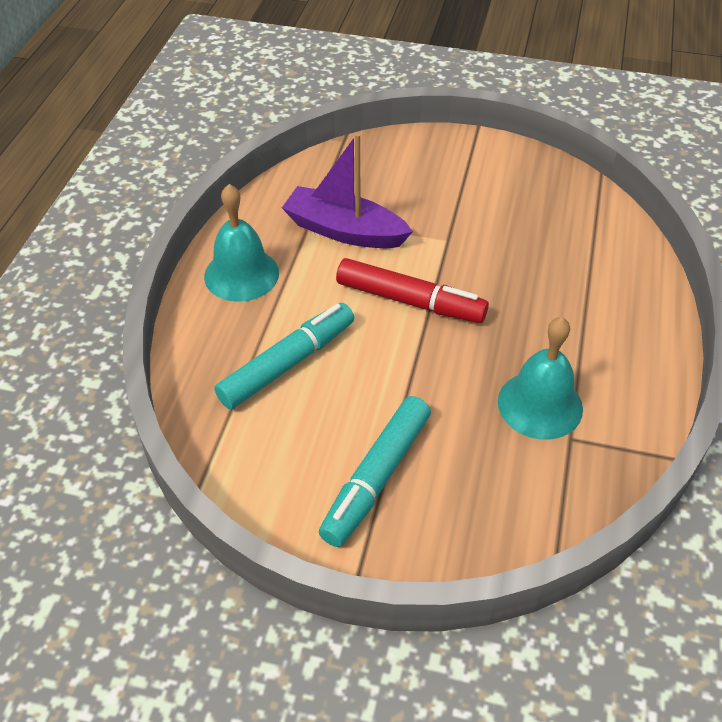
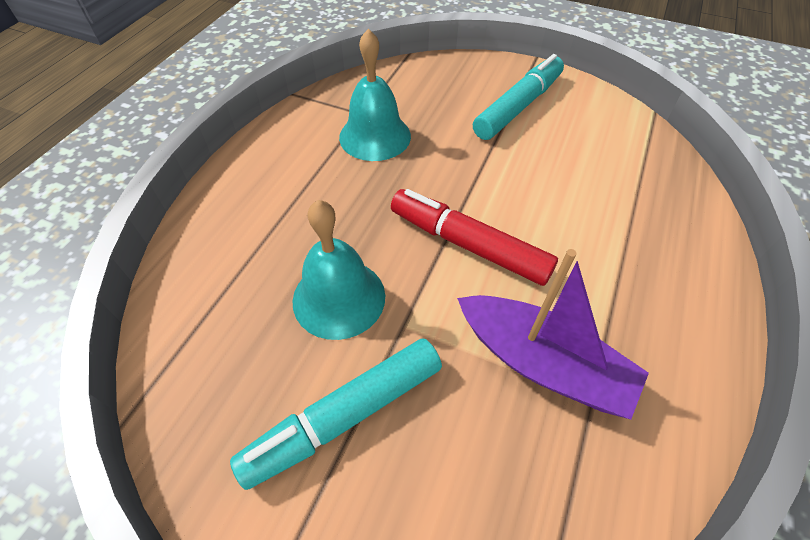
camera: 170 degrees left, 5 degrees up
(241, 274) = (674, 310): turquoise bell -> turquoise bell (339, 298)
(287, 363) = (598, 196): turquoise marker -> turquoise marker (345, 416)

